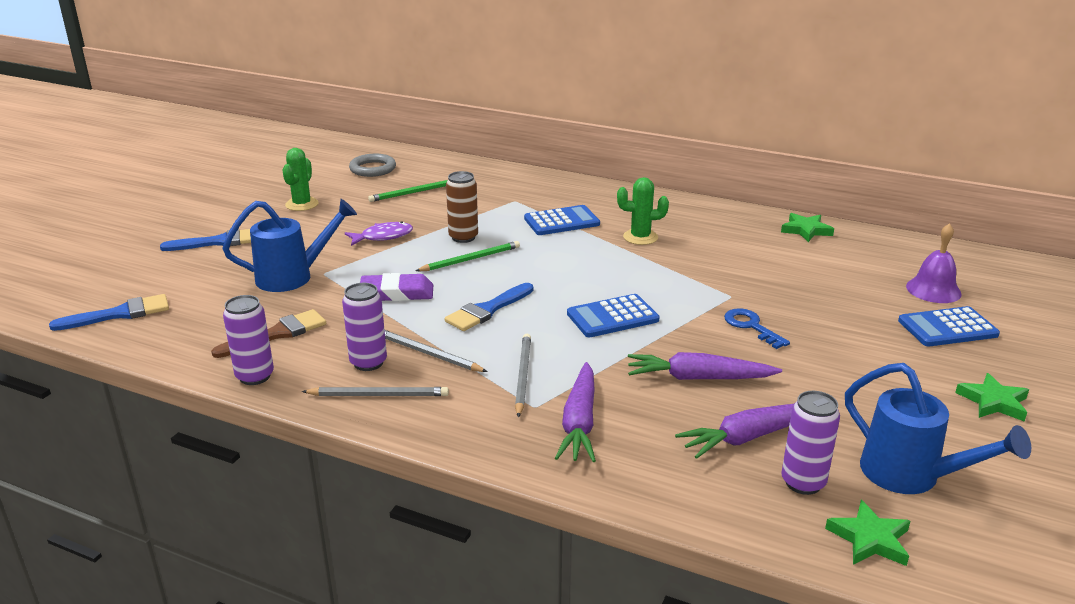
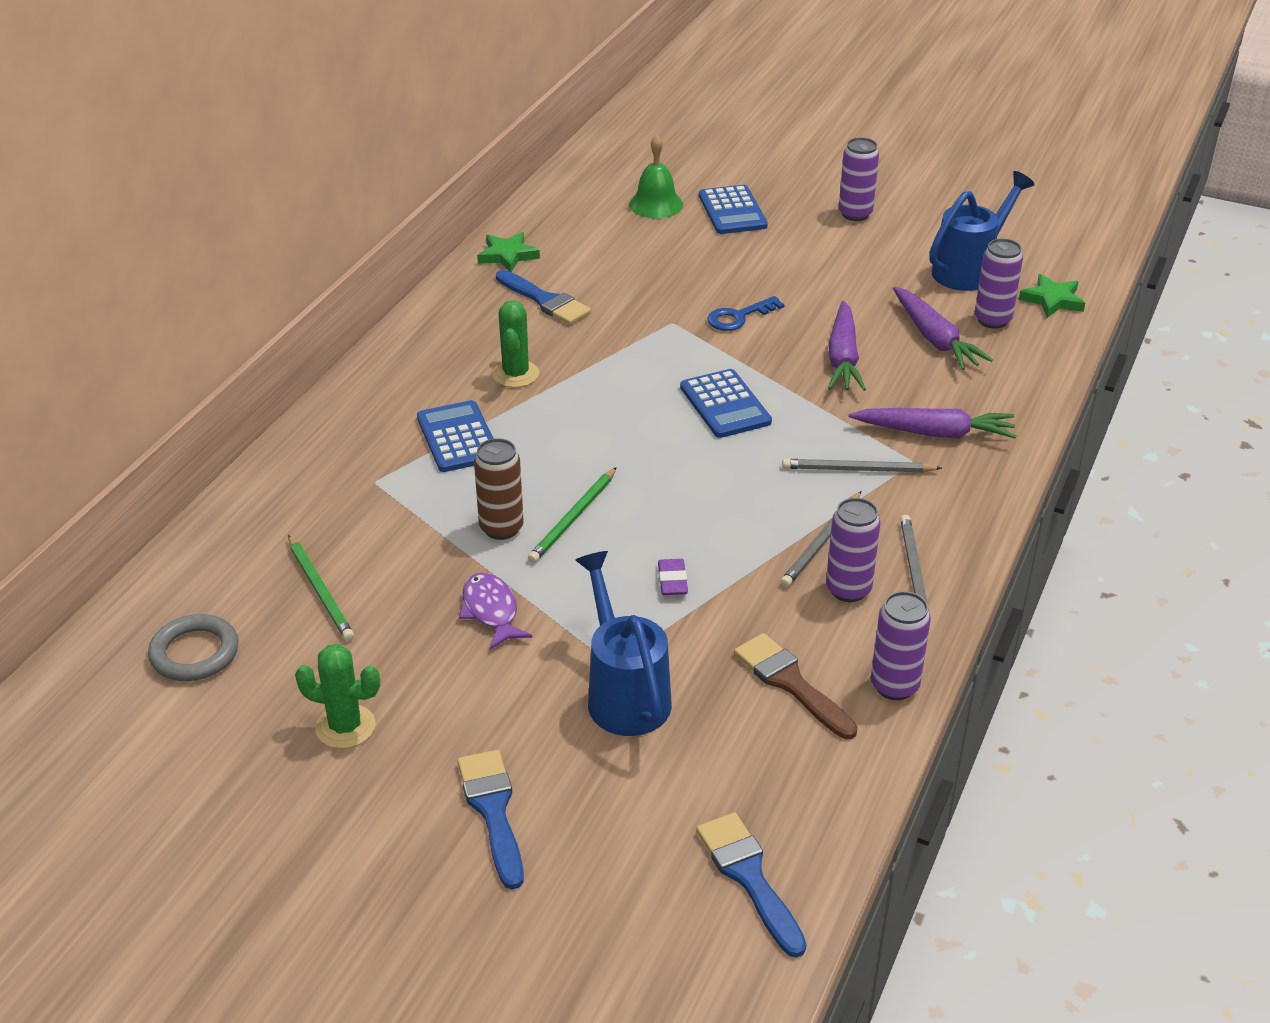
camera: 90 degrees left, 10 degrees up
(397, 293) = (672, 580): purple eraser -> purple eraser, size x0.58
(471, 259) = (573, 518): green pencil -> green pencil turned 120 degrees counterclockwise
(487, 310) = (714, 499): blue brush -> blue brush (545, 301)
(933, 290) = (656, 204): purple bell -> green bell
(993, 402) = (855, 214): green star -> purple can

